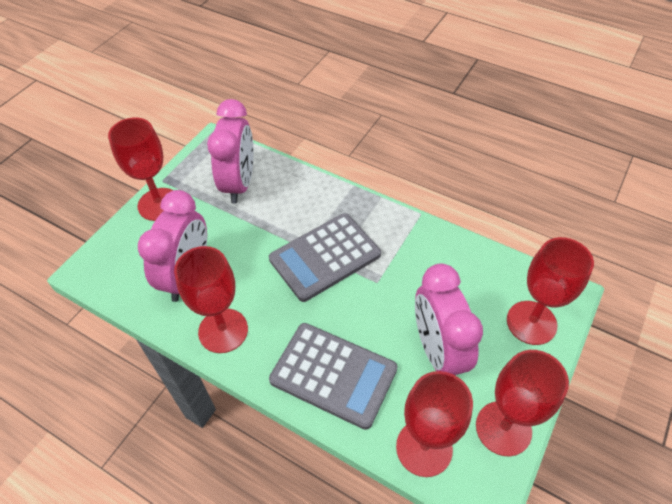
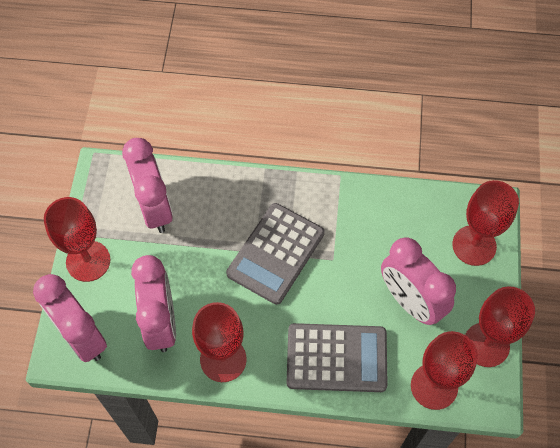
camera: 25 degrees left, 10 degrees up
(113, 261) = (81, 337): none -> pink clock

